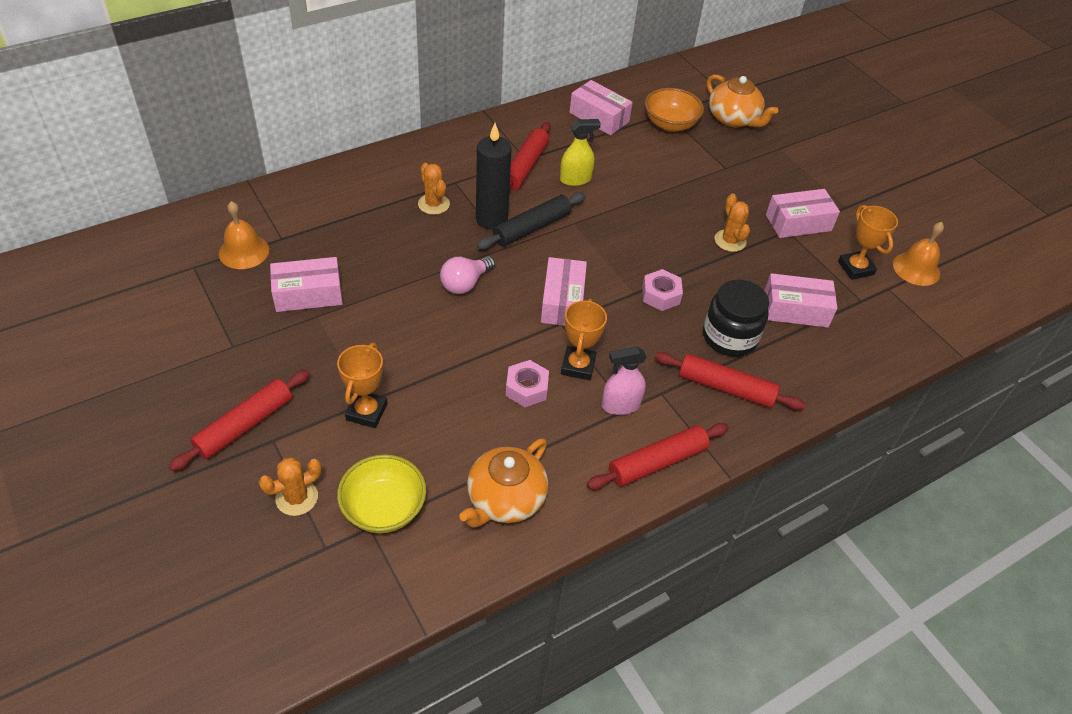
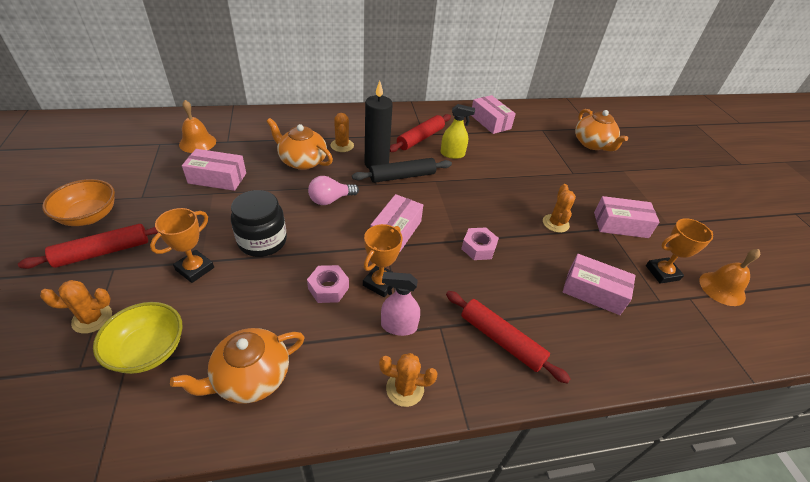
camera: 20 degrees right, 5 degrees down
(398, 240) = (302, 161): none -> orange teapot
(657, 462) = (405, 388): red rolling pin -> orange cactus
(670, 124) = (541, 137): orange bowl -> orange bowl (89, 216)
(729, 337) = (523, 297): black jar -> black jar (262, 241)
(855, 268) = (662, 273): orange trophy -> orange trophy turned 75 degrees clockwise

